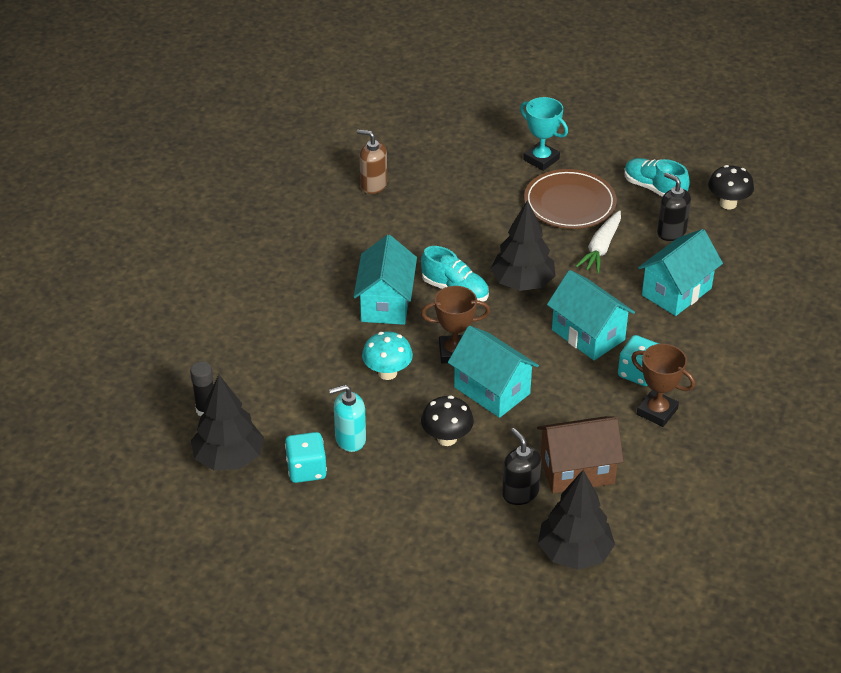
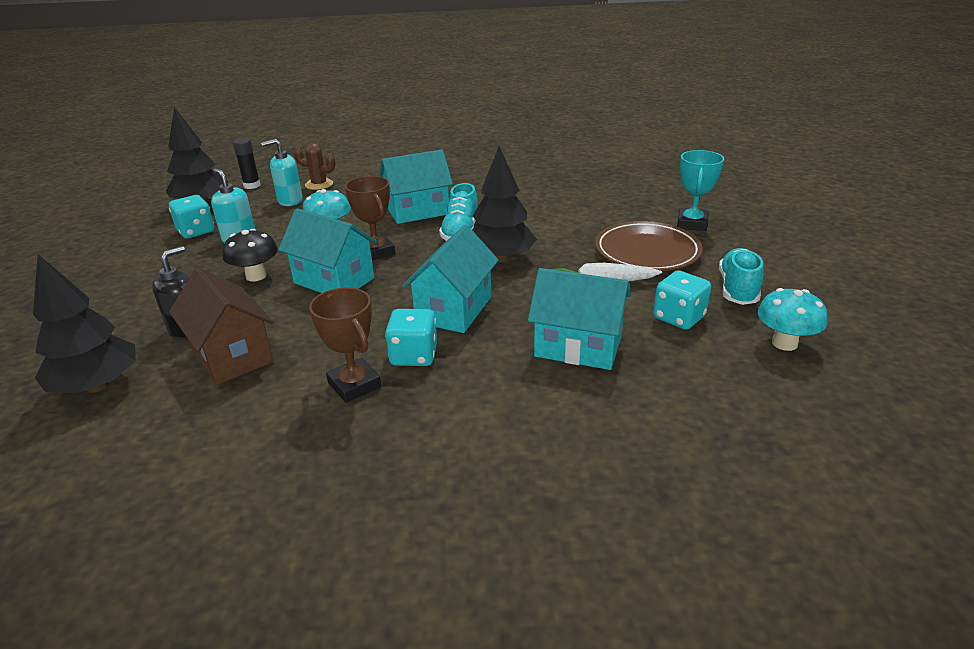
camera: 65 degrees right, 10 degrees down
(251, 356) = (319, 184): none -> brown cactus
(280, 387) = (290, 201): none -> turquoise soap dispenser
(373, 185) = (559, 173): brown soap dispenser -> none
(492, 390) = (334, 280): turquoise house -> turquoise house turned 75 degrees counterclockwise
(657, 411) = (354, 385): brown trophy -> brown trophy turned 45 degrees counterclockwise
(671, 232) = (679, 317): black soap dispenser -> turquoise dice
(728, 203) = (784, 343): black mushroom -> turquoise mushroom

